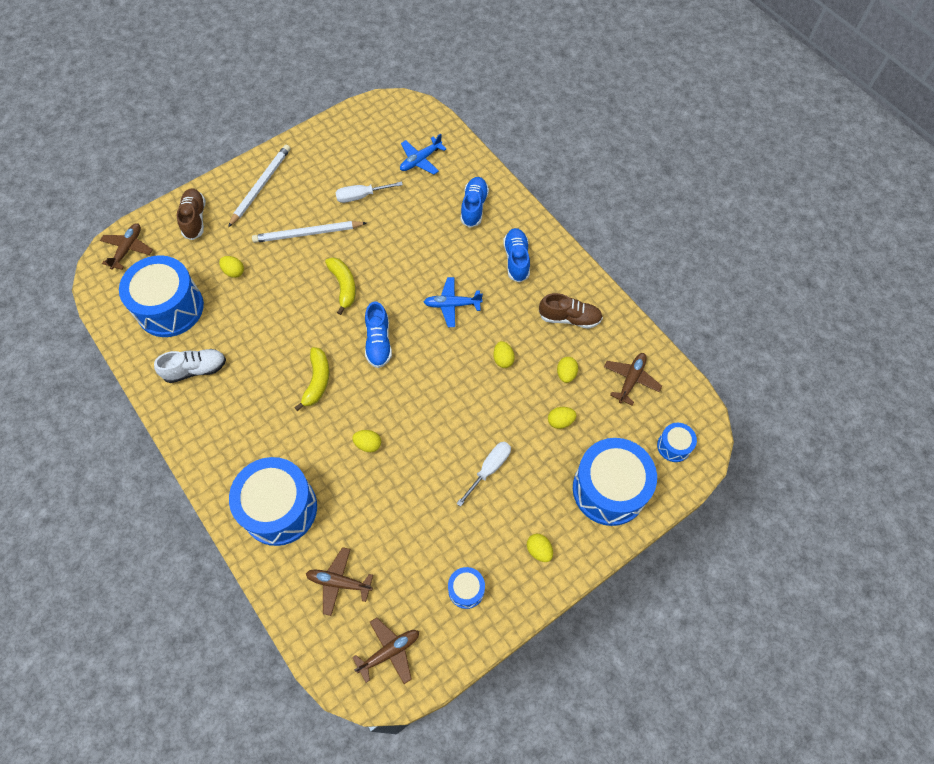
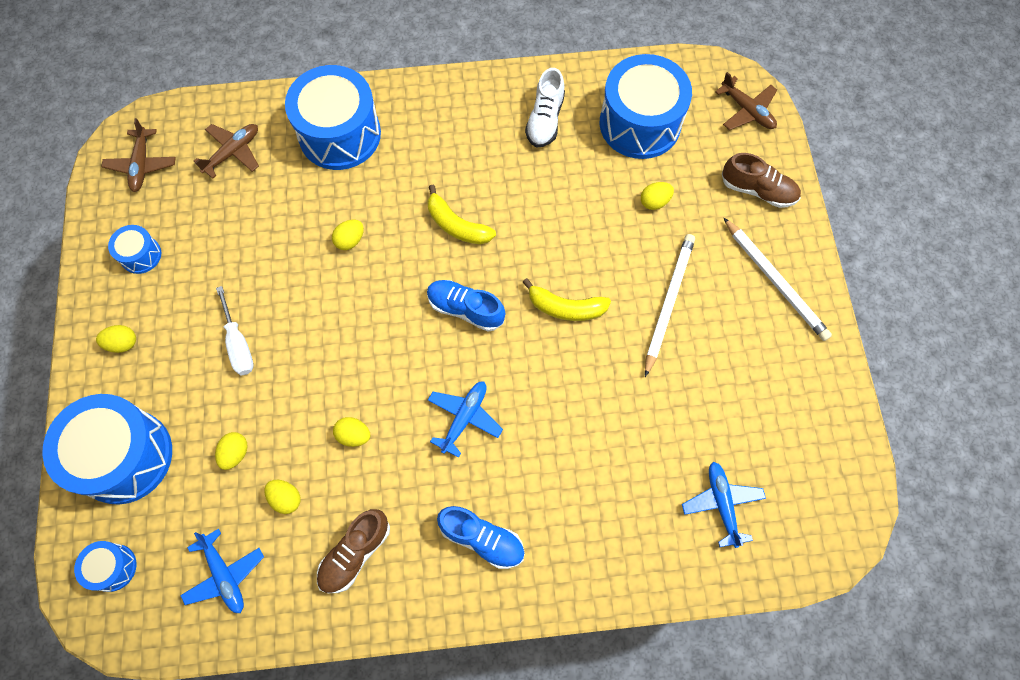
camera: 120 degrees right, 5 degrees up
(361, 196) = (696, 394): white screwdriver -> none
(474, 207) = (600, 532): blue shoe -> none
(631, 380) = (224, 575): brown plane -> blue plane

